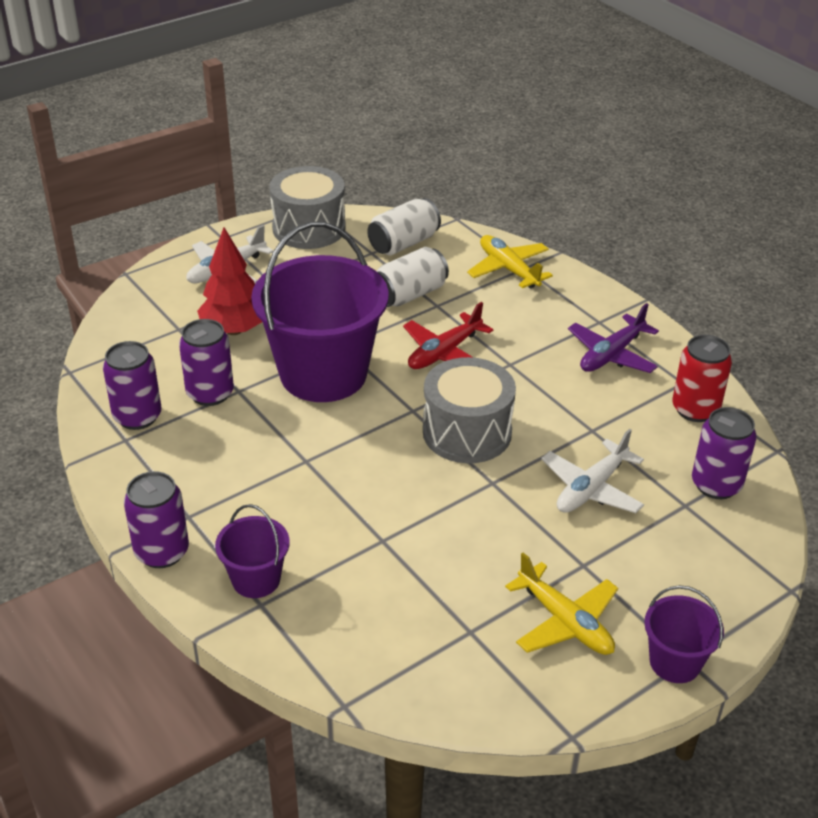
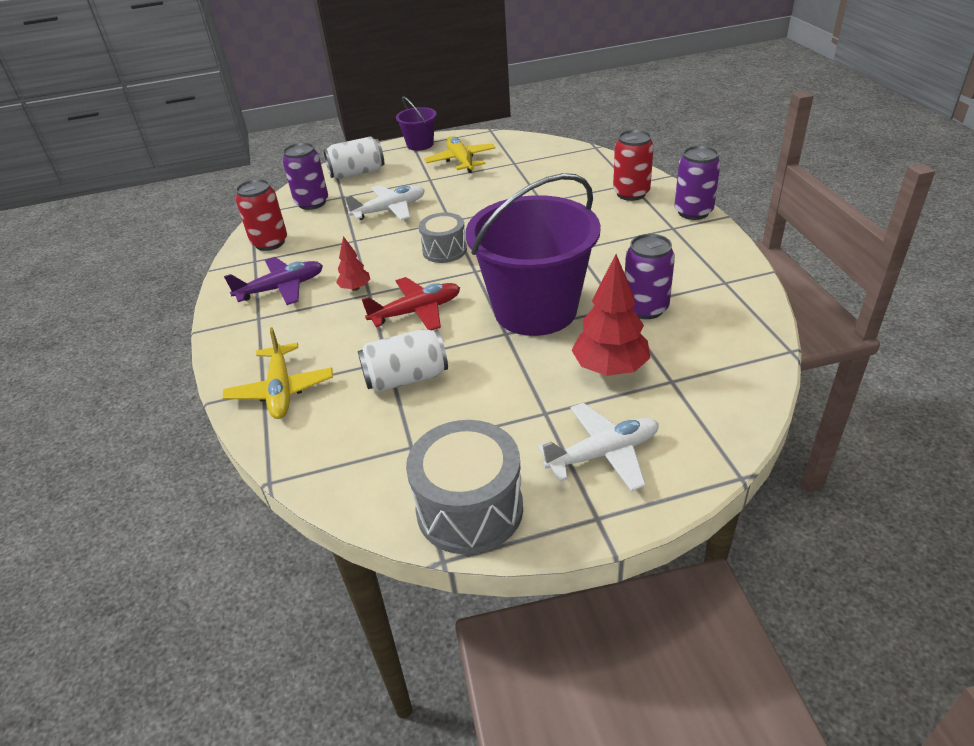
camera: 155 degrees left, 0 degrees up
(137, 417) = (715, 298): purple can -> none
(256, 579) = (631, 193): purple bucket -> red can
(403, 243) = (364, 453): white can -> white can (357, 173)
(467, 432) = (444, 250): grey drum -> grey drum, size x0.63
(531, 367) = (355, 288): none -> red tree

